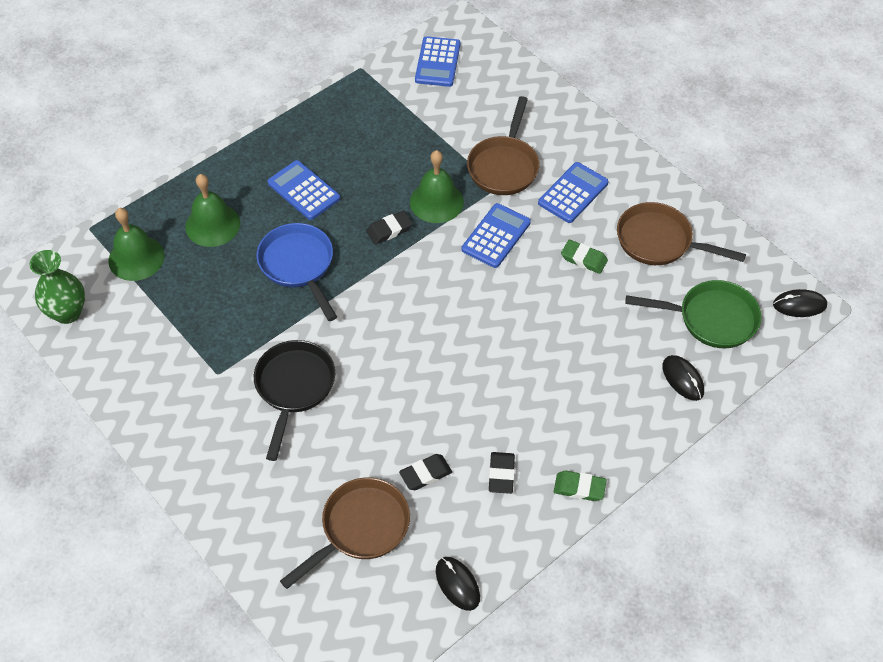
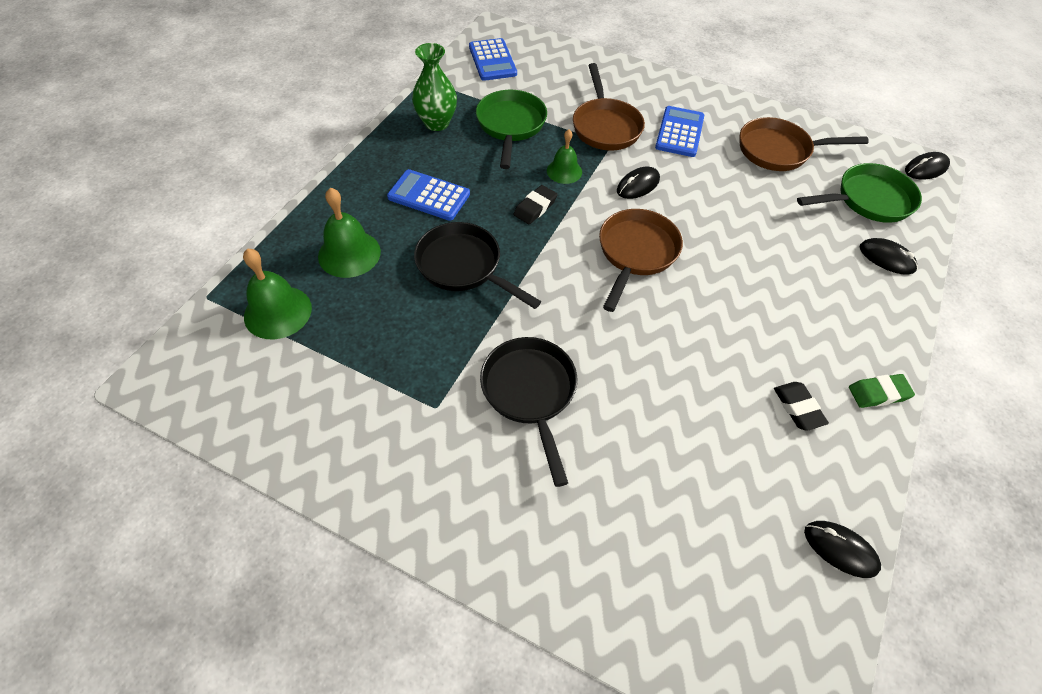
camera: 25 degrees left, 0 degrees up
(67, 313) = (219, 398): green vase -> green vase (437, 123)
(298, 266) = (463, 267): blue pan -> black pan
(360, 528) = (697, 526): brown pan -> brown pan (636, 253)
(414, 140) = (510, 126): none -> green pan
(425, 474) = (725, 436): black eraser -> none
(436, 202) = (564, 171): green bell -> green bell, size x0.65
(496, 236) = (638, 185): blue calculator -> black mouse
(584, 259) = (727, 182): green eraser -> none

